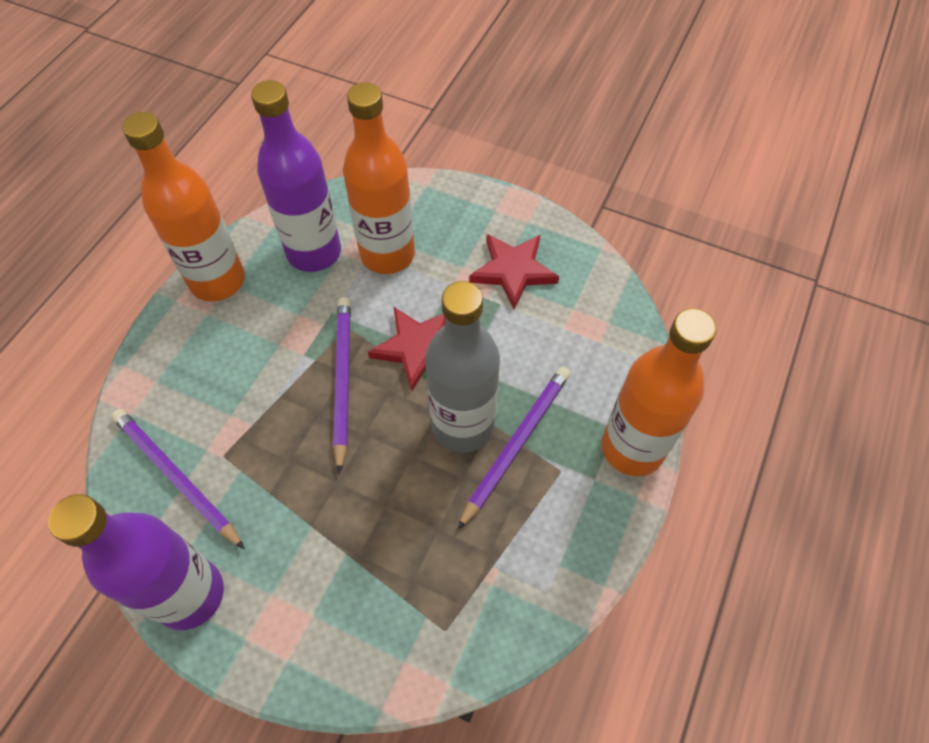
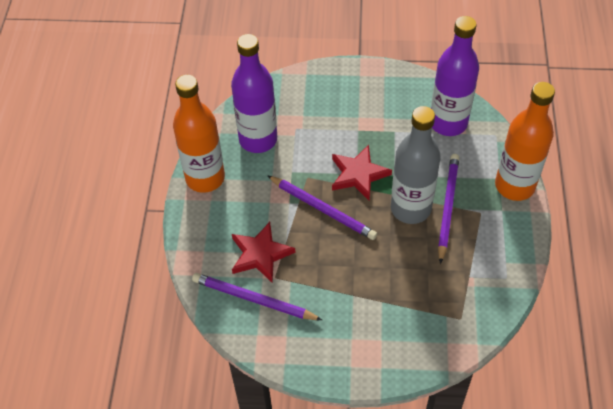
camera: 20 degrees left, 5 degrees down
(190, 594) = (303, 357): purple bottle -> purple bottle (448, 123)
(342, 380) = (322, 209): purple pencil -> purple pencil turned 150 degrees clockwise
(387, 254) = (306, 125): orange bottle -> none
(513, 271) = (391, 109): red star -> red star (260, 254)

